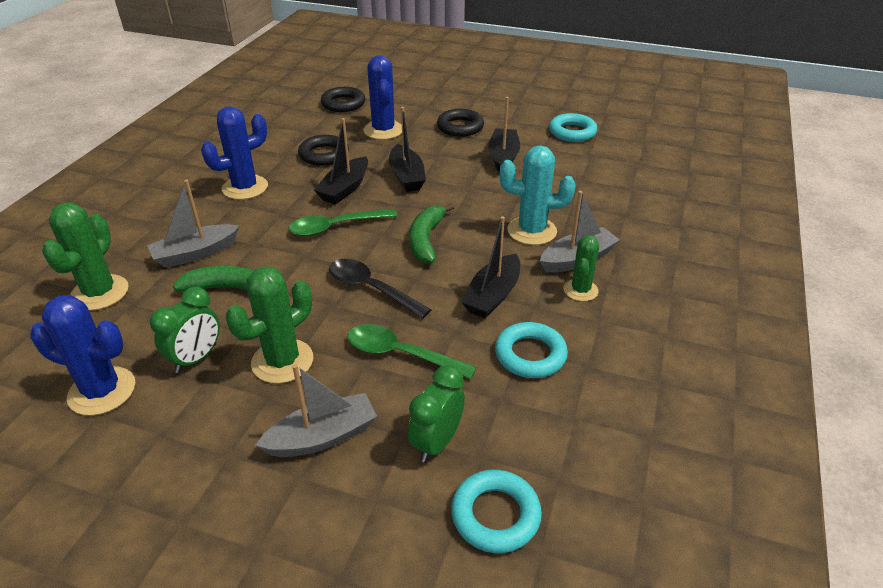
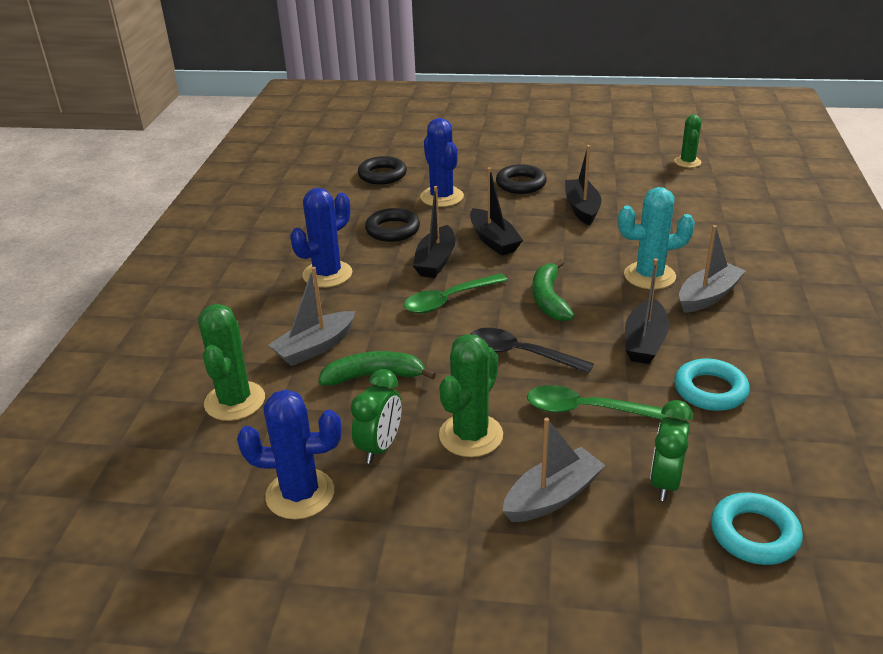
camera: 10 degrees left, 5 degrees down
(572, 132) = (638, 175): turquoise ring -> none
(580, 290) = (726, 324): green cactus -> green cactus (687, 162)

